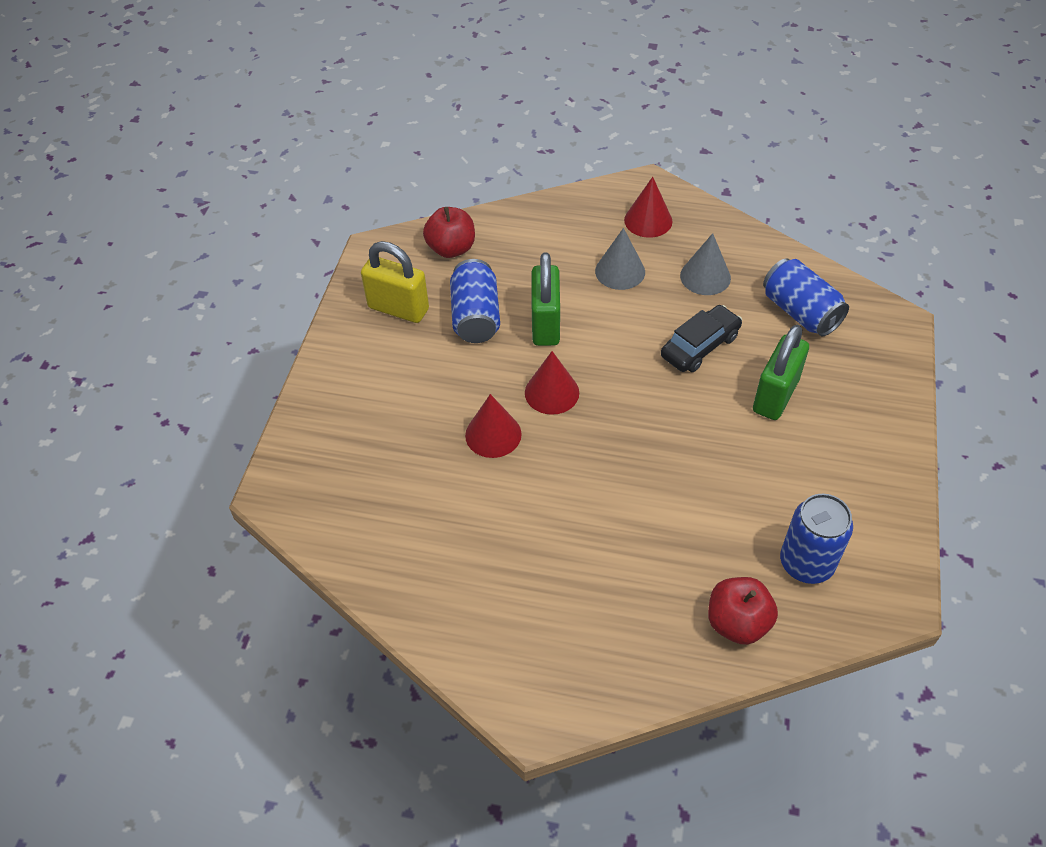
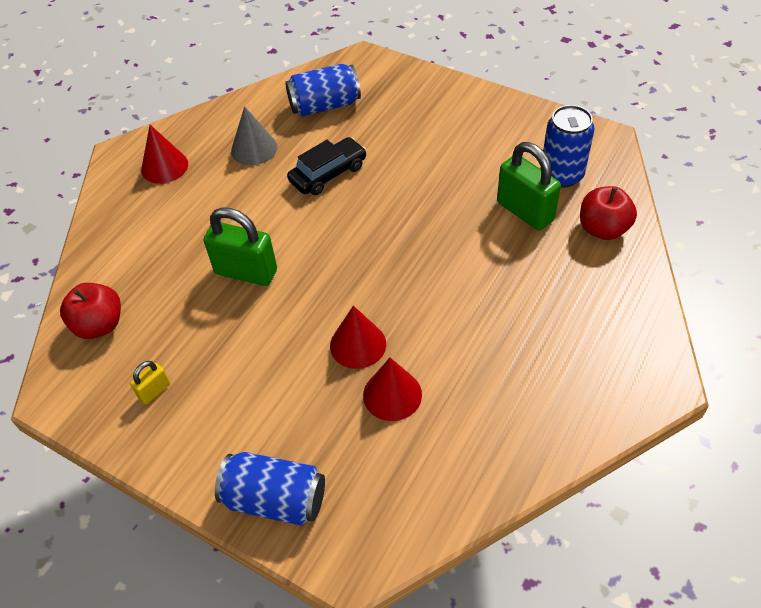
camera: 70 degrees left, 0 degrees up
(398, 308) = (154, 391): yellow padlock -> yellow padlock, size x0.49
(476, 317) = (205, 325): blue can -> blue can (275, 499)
(552, 392) = (329, 287): red cone -> red cone (392, 394)
(620, 271) = (213, 202): grey cone -> none
(700, 346) = (328, 174): black car -> black car turned 75 degrees clockwise
(775, 396) = (401, 144): green padlock -> green padlock (525, 211)

